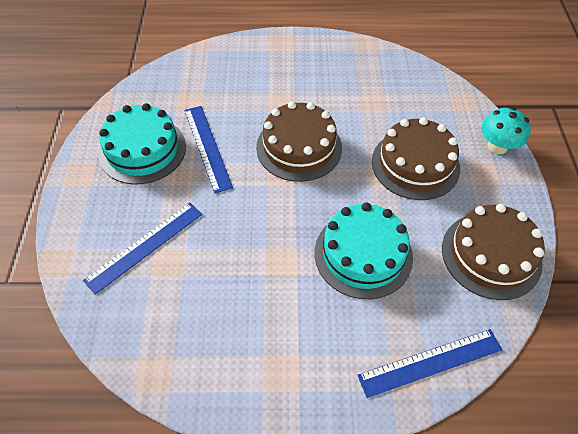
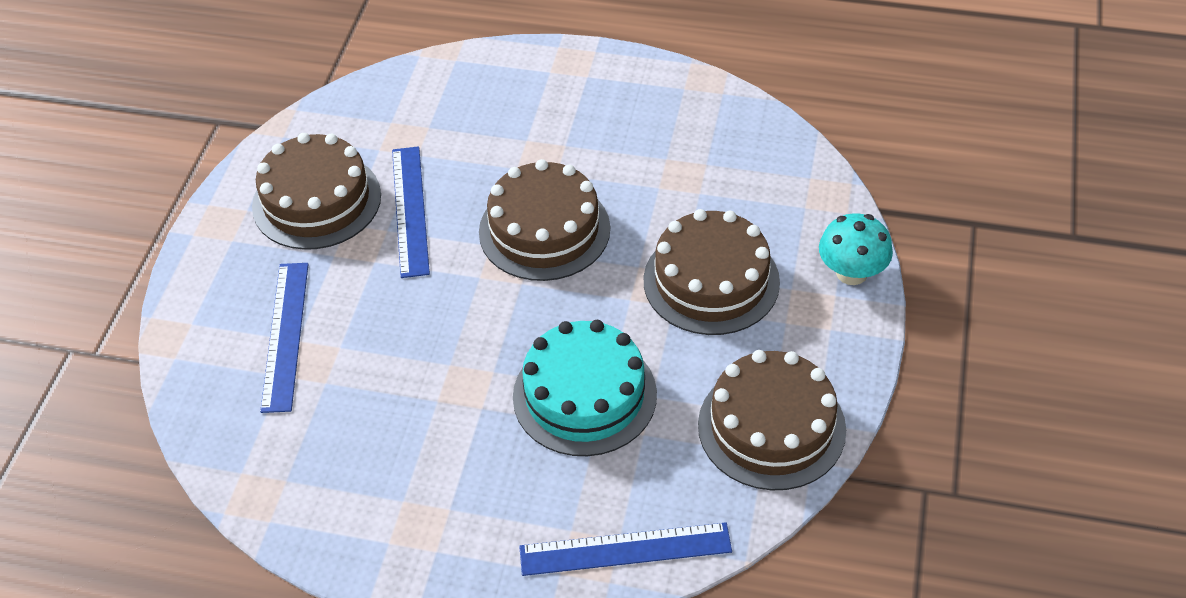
camera: 15 degrees right, 5 degrees down
(142, 150) = (316, 201): turquoise cake -> brown cake
(145, 246) = (285, 335): blue ruler -> blue ruler turned 60 degrees counterclockwise

